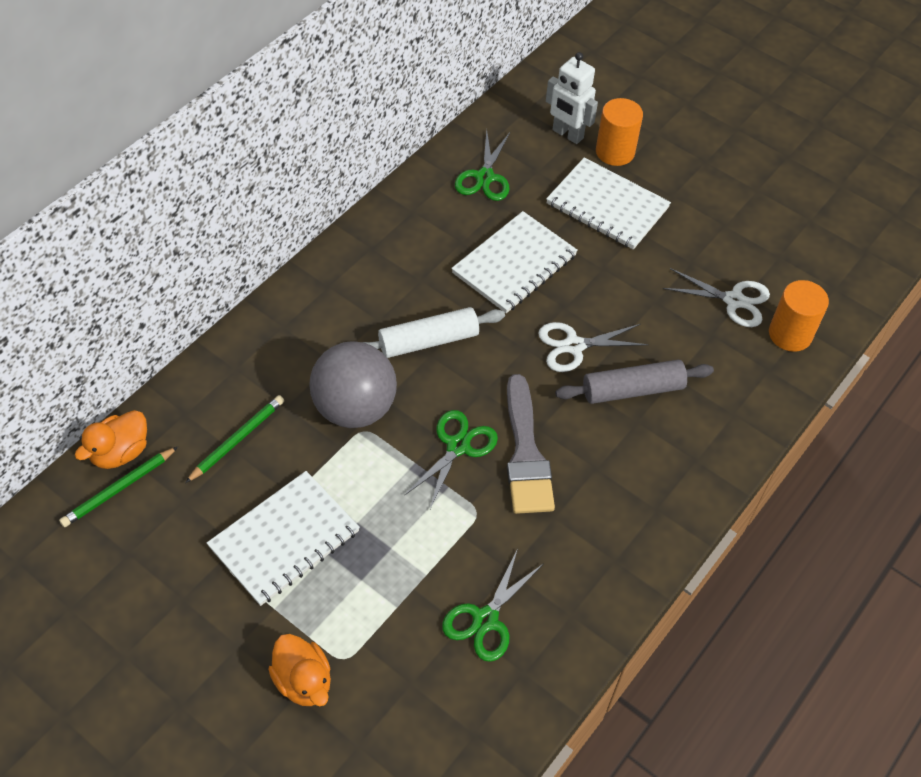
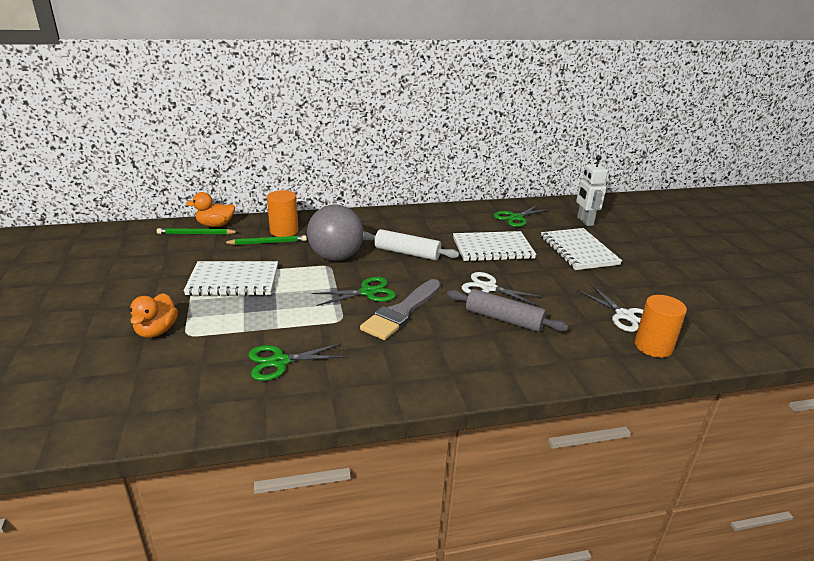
camera: 40 degrees right, 25 degrees down
(615, 152) = (608, 236): orange cylinder -> orange cylinder (284, 231)

